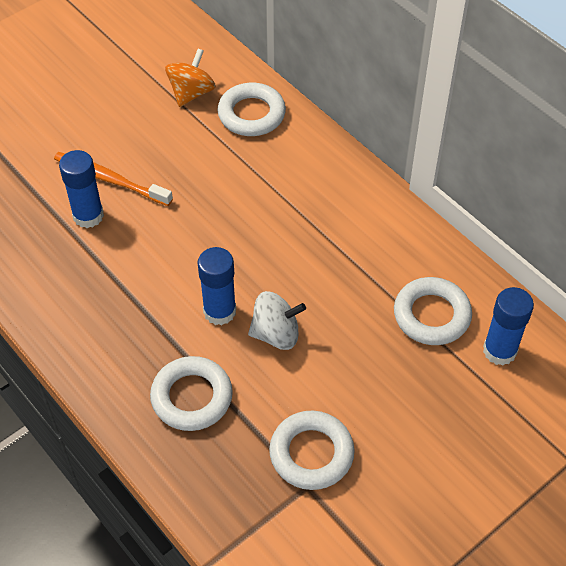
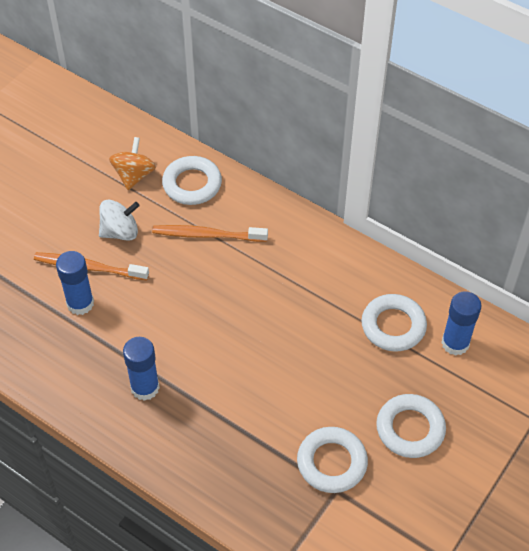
camera: 15 degrees left, 0 degrees up
(192, 397) = (220, 439): white ring -> white ring (410, 429)
(219, 311) = (219, 362): blue glue stick -> blue glue stick (145, 388)
(250, 171) = (207, 235): none -> orange toothbrush
(276, 334) = (272, 370): white spinning top -> white spinning top (120, 232)

